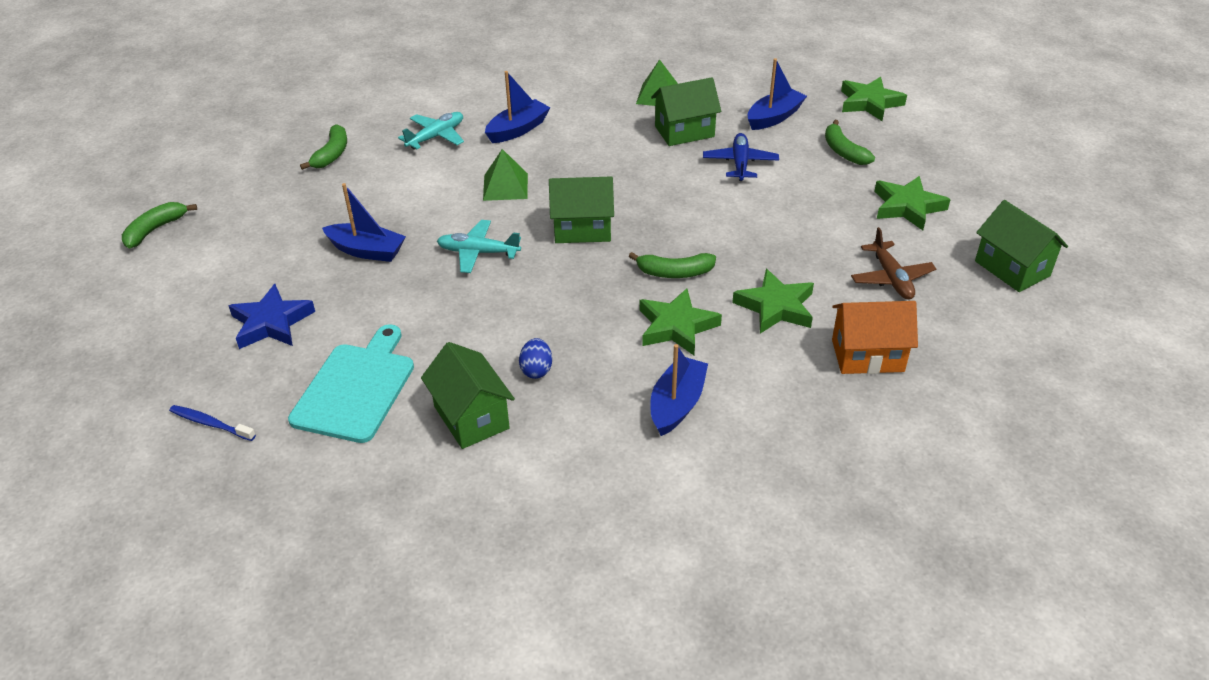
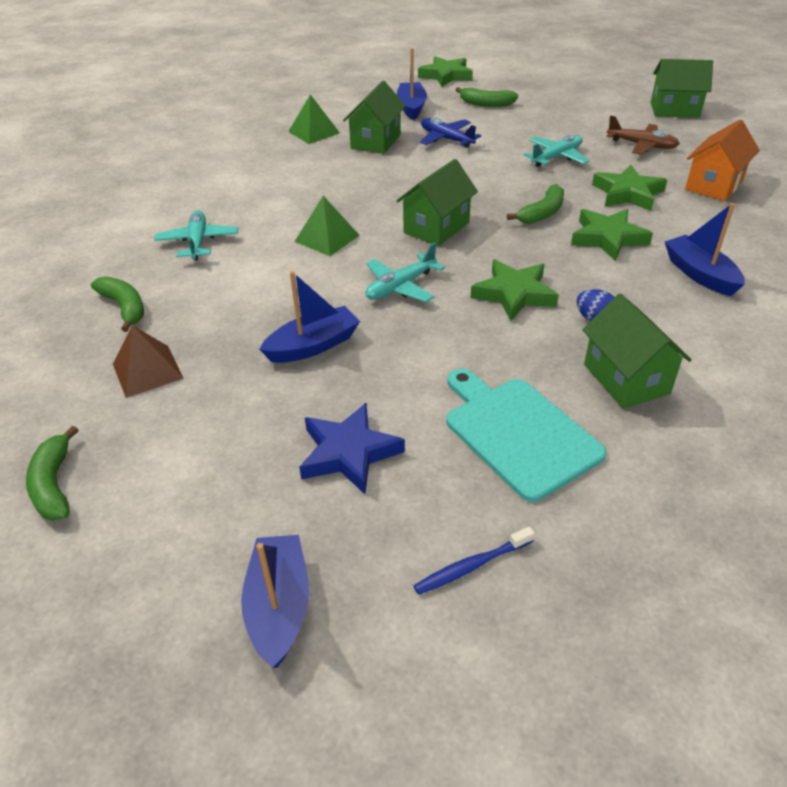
camera: 50 degrees left, 0 degrees up
(278, 201) = (147, 371): none -> brown pyramid
(471, 417) = (626, 379): green house -> green house turned 60 degrees clockwise
(518, 129) = (257, 202): blue boat -> blue boat (279, 607)
(791, 237) = (556, 157): none -> turquoise plane
(907, 207) = (574, 111): green star -> green star (514, 294)

